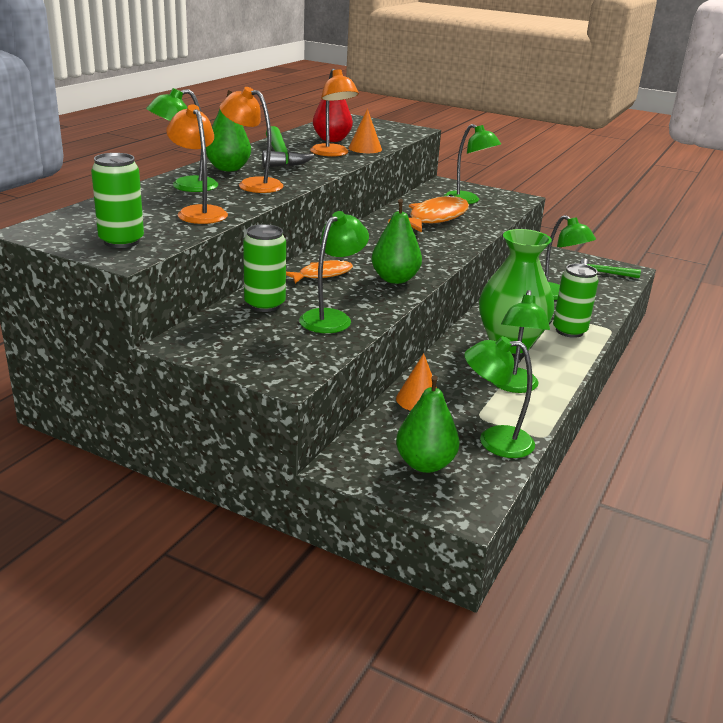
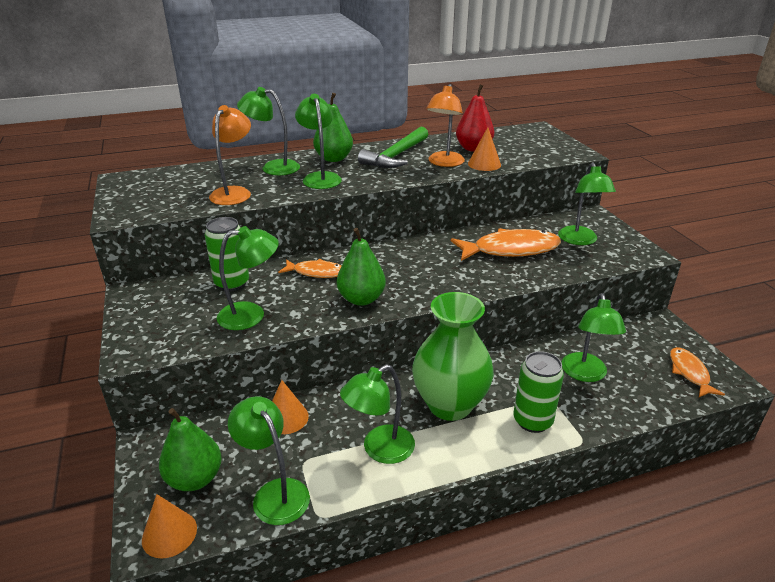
camera: 45 degrees right, 5 degrees up
(121, 241) = (143, 203): green can -> none
(252, 184) = (320, 177): orange lamp -> green lamp
(470, 499) = (169, 534): none -> orange cone
(604, 273) = (689, 373): green hammer -> orange fish

